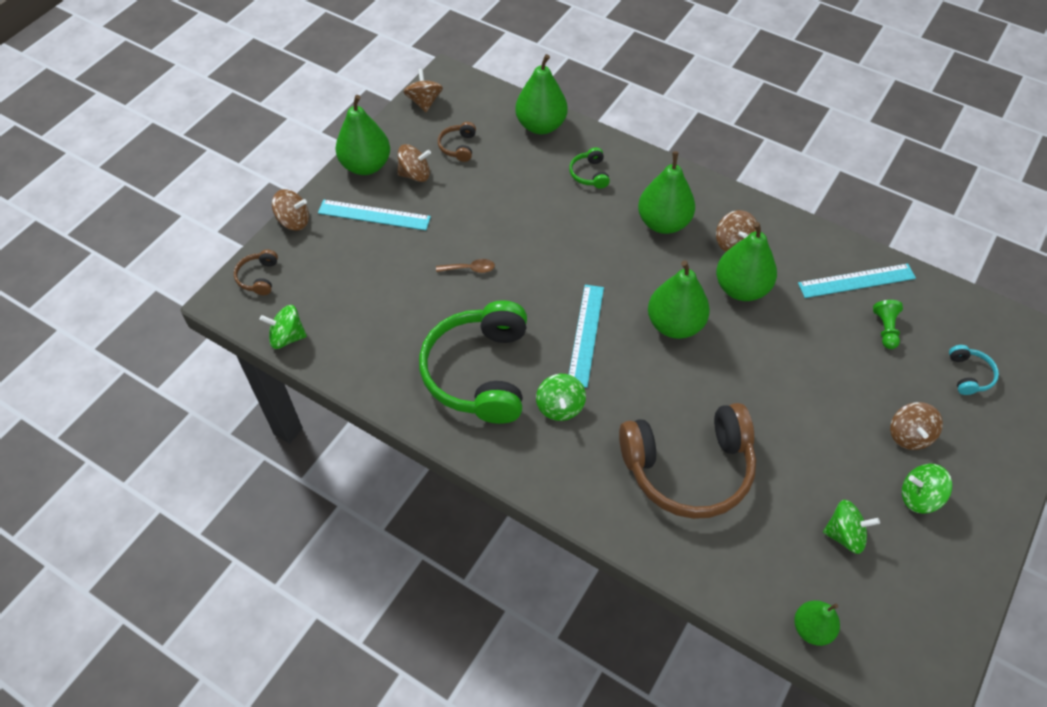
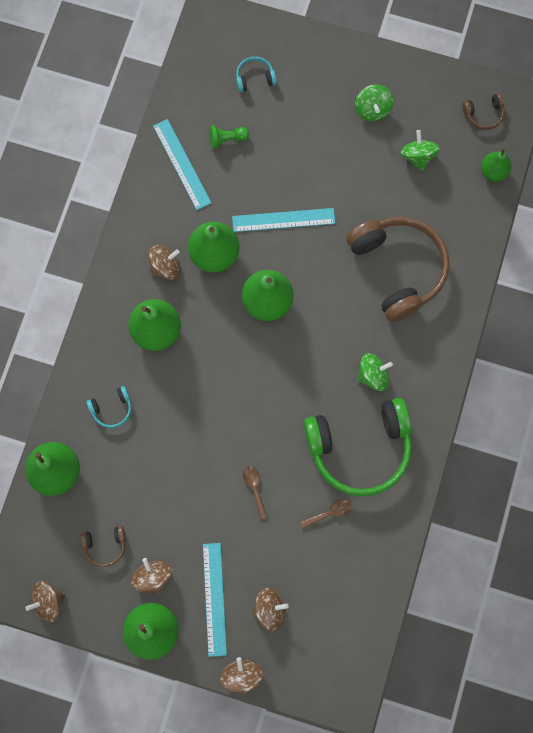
camera: 105 degrees left, 20 degrees up
(258, 277) = (316, 680): brown headphones -> brown headphones (483, 114)
(287, 337) = (372, 625): green spinning top -> none
(419, 327) = (329, 513): none -> brown spoon
(585, 334) = (297, 371): turquoise ruler -> turquoise ruler (283, 220)
(589, 174) = (112, 409): green headphones -> turquoise headphones
(909, 435) = (322, 118): brown spinning top -> brown spinning top (269, 609)

